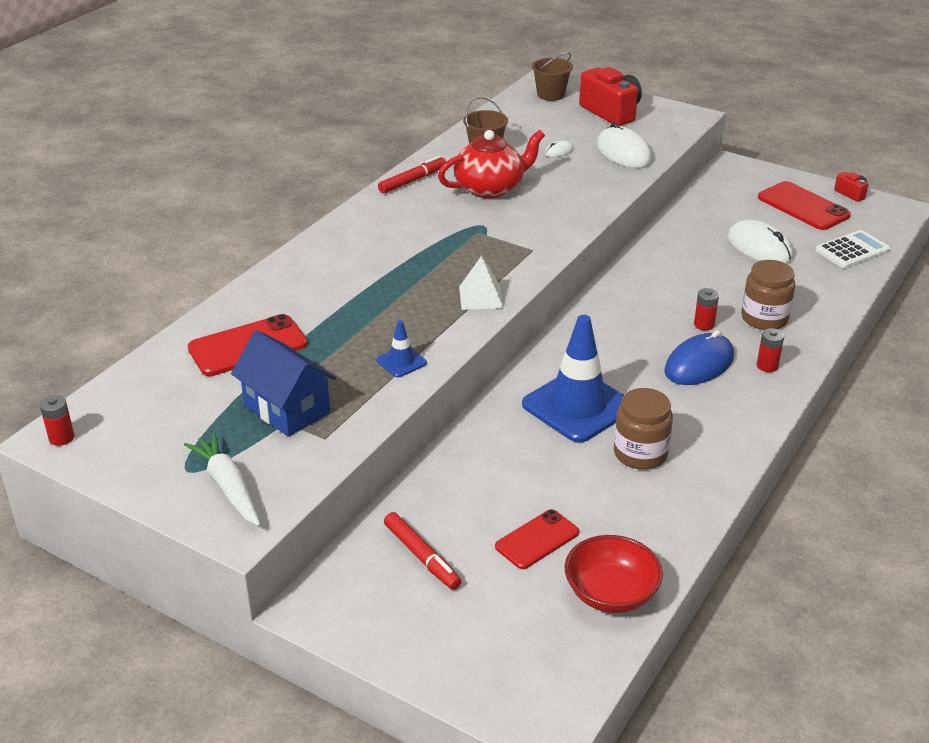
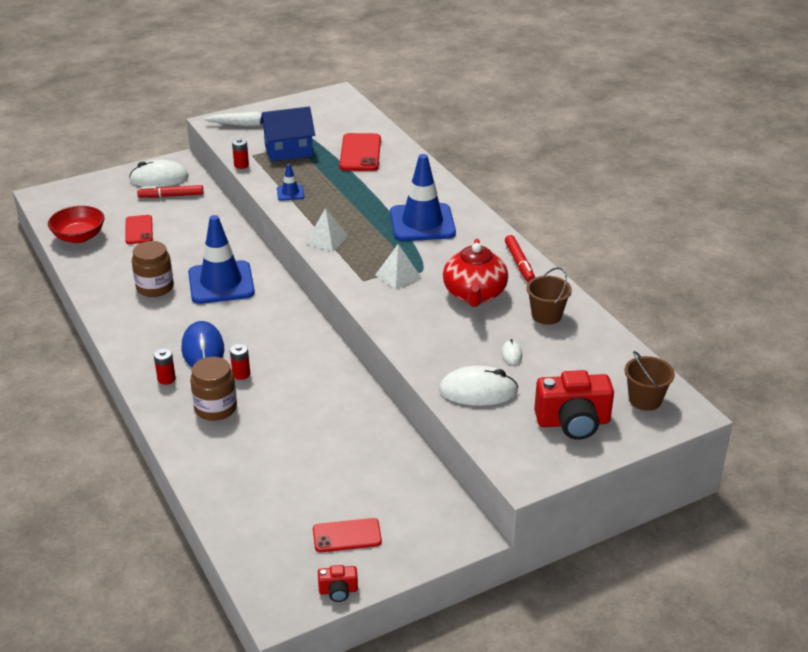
camera: 120 degrees right, 0 degrees up
(61, 438) = (335, 95): red battery -> red battery (241, 165)
(387, 250) = (422, 223): none -> blue traffic cone
(503, 233) = (398, 276): none -> white pyramid
(759, 247) = (308, 462): white mouse -> white mouse (159, 178)
(803, 206) = (347, 535): red phone -> red phone, size x0.66
(852, 250) = (247, 520): white calculator -> none

